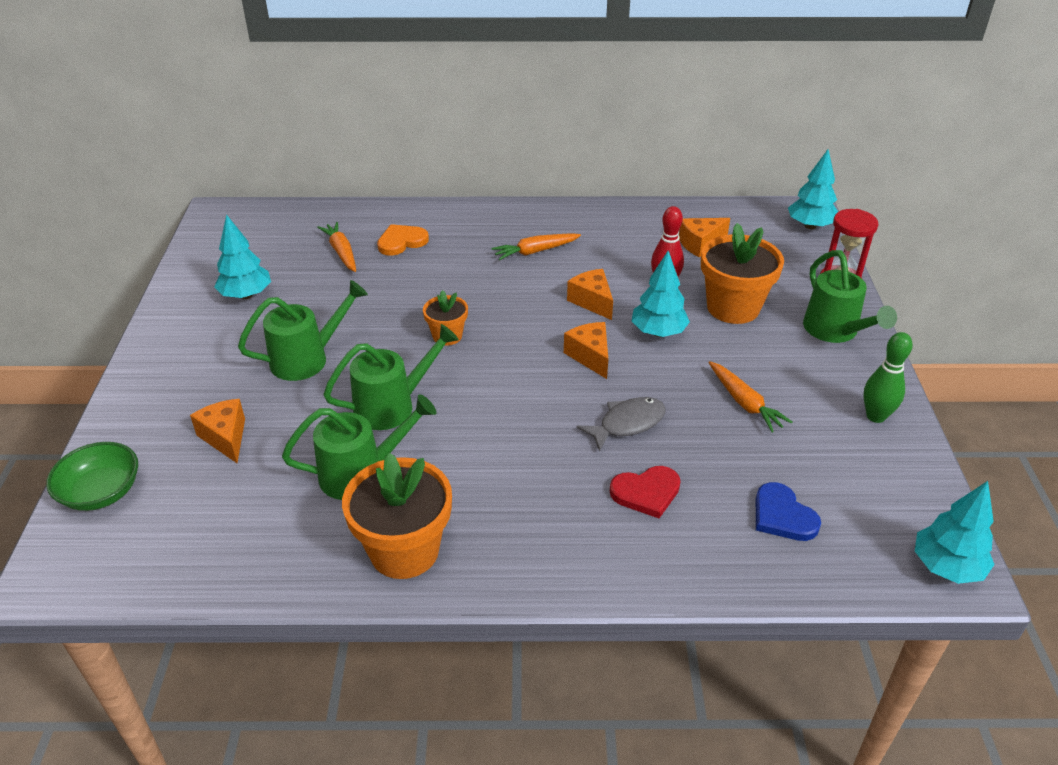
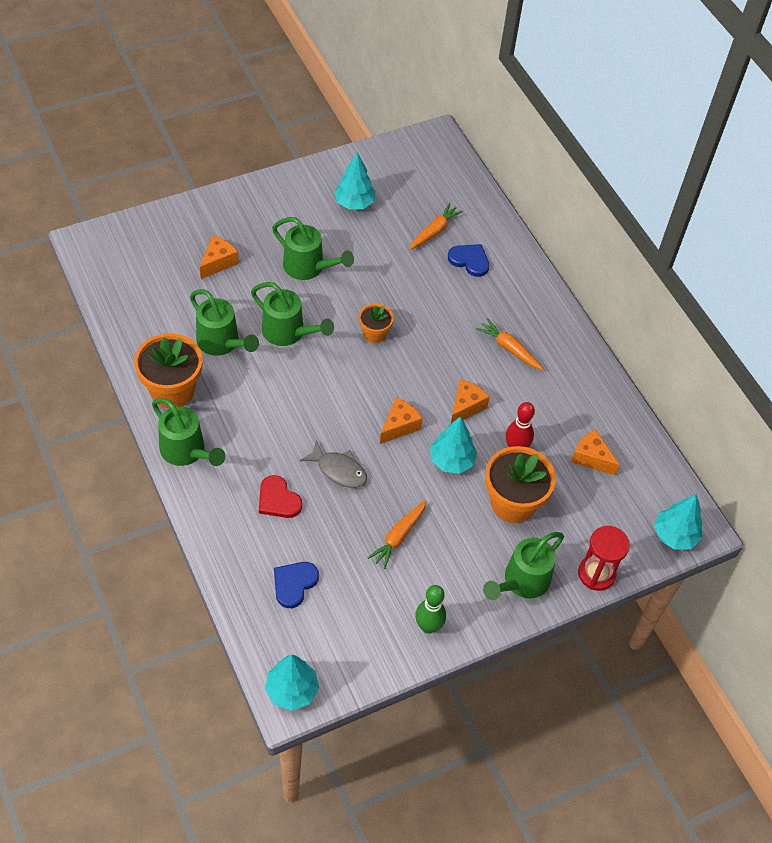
camera: 60 degrees right, 15 degrees up
(101, 492) = (149, 230): green bowl -> none
(401, 242) = (469, 260): orange heart -> blue heart
(521, 566) = (187, 452): none -> green watering can

